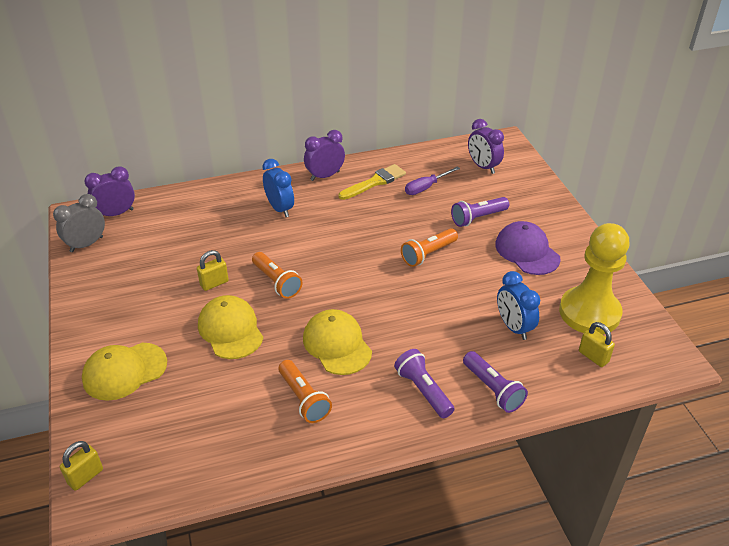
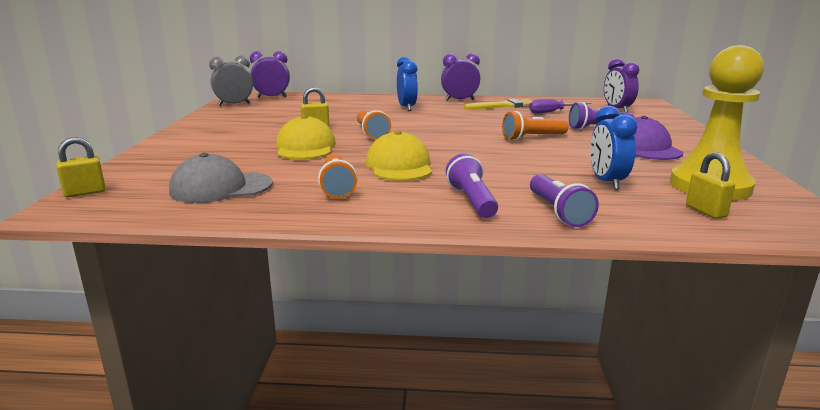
camera: 20 degrees right, 20 degrees down
(124, 371) = (191, 152): yellow cap -> none
(204, 430) = (221, 187): none -> grey cap

